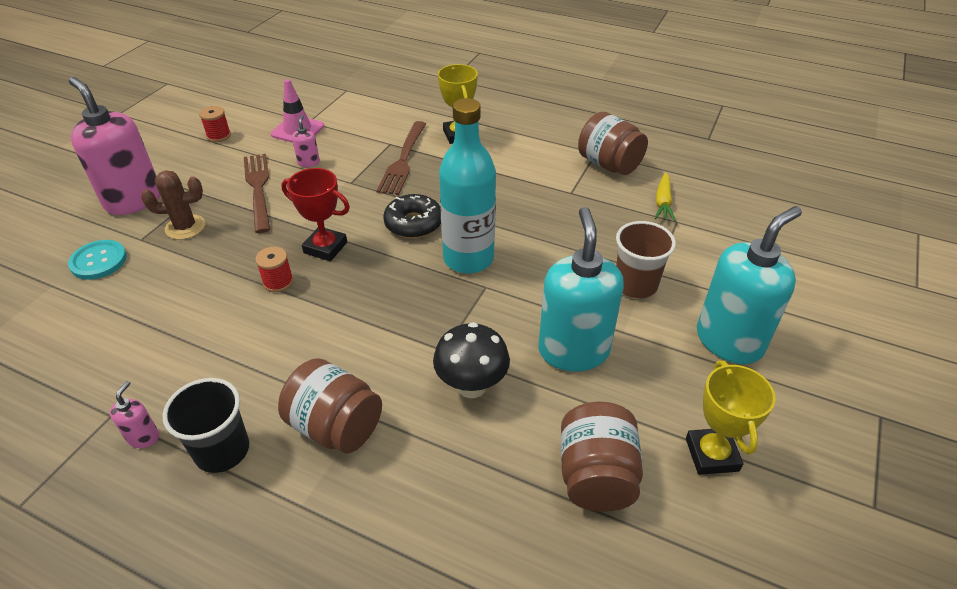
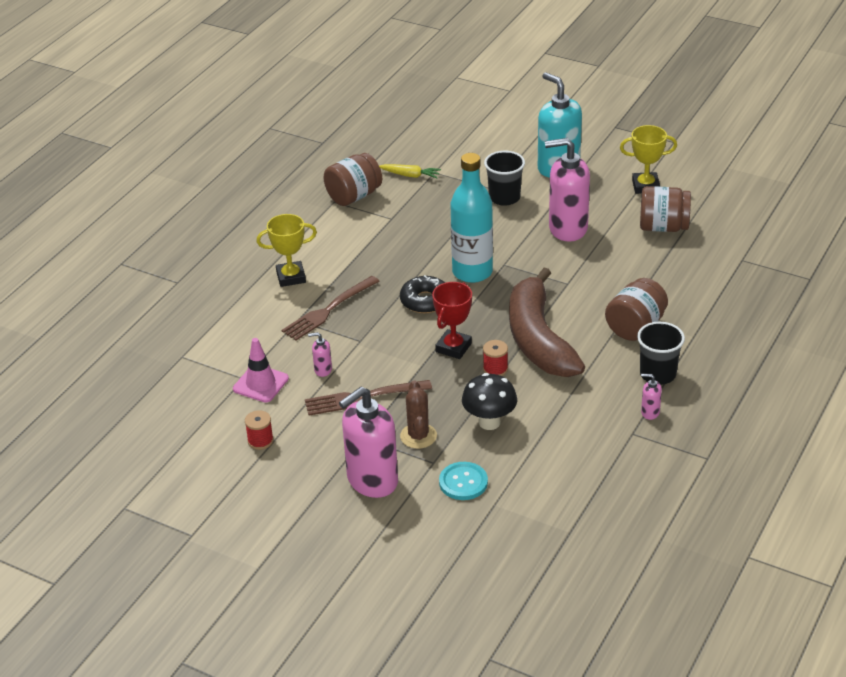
camera: 85 degrees left, 5 degrees down
(327, 320) = (538, 339): none -> brown banana
(403, 160) = (329, 310): brown fork -> brown fork turned 120 degrees clockwise
(471, 386) = (599, 271): black mushroom -> black mushroom (489, 422)
(573, 350) = (567, 228): turquoise soap dispenser -> pink soap dispenser
(635, 284) = (504, 198): brown cup -> black cup

